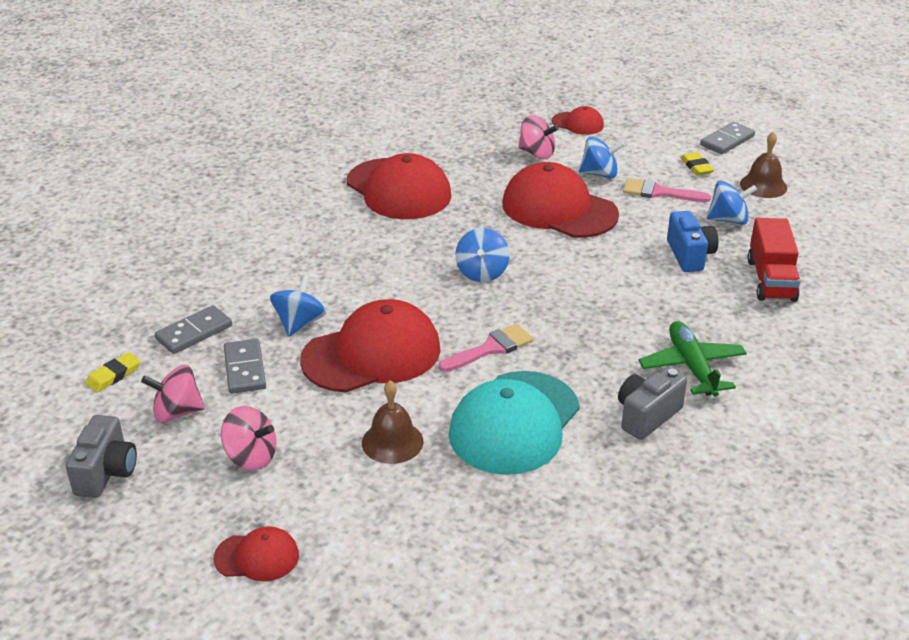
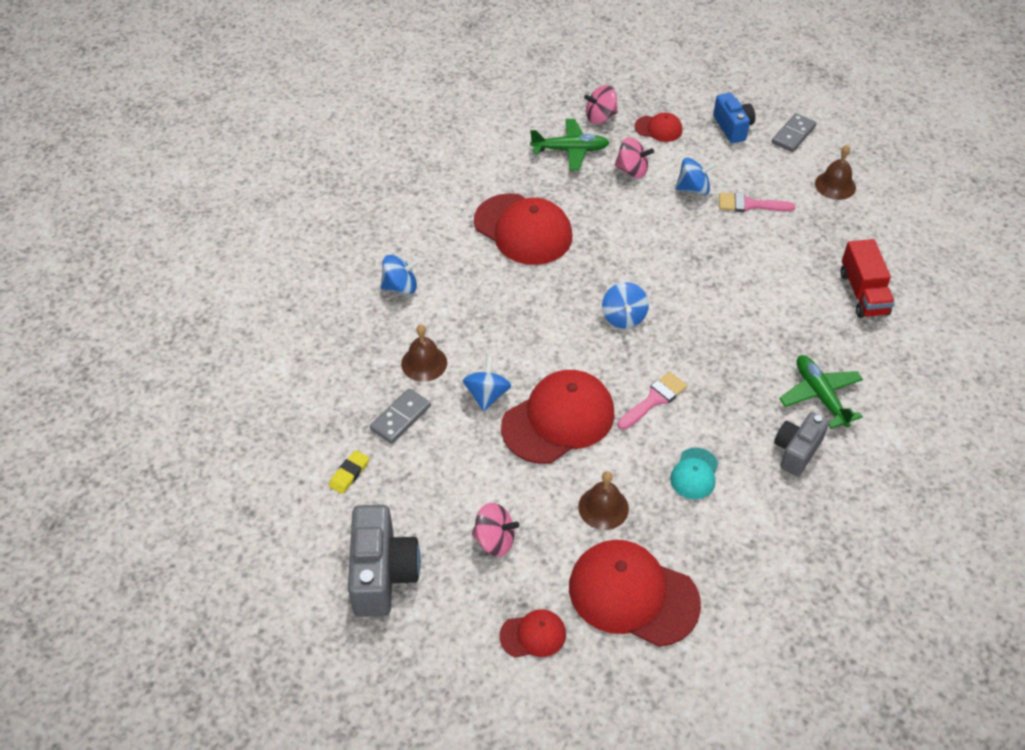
camera: 10 degrees left, 15 degrees up
(106, 472) = (382, 574): grey camera -> grey camera, size x1.56
(177, 412) = (417, 504): pink spinning top -> pink spinning top (600, 117)
(242, 288) = (424, 363): none -> brown bell
(245, 369) = (458, 451): grey domino -> none
(475, 132) = (570, 150): none -> green plane
(514, 423) = (694, 474): turquoise cap -> turquoise cap, size x0.49
(559, 209) = (669, 235): red cap -> red cap (633, 594)
(689, 255) = (791, 274): blue camera -> blue camera (732, 127)
(696, 167) = (774, 169): yellow eraser -> none
(728, 220) = (814, 229): blue spinning top -> blue spinning top (400, 287)

